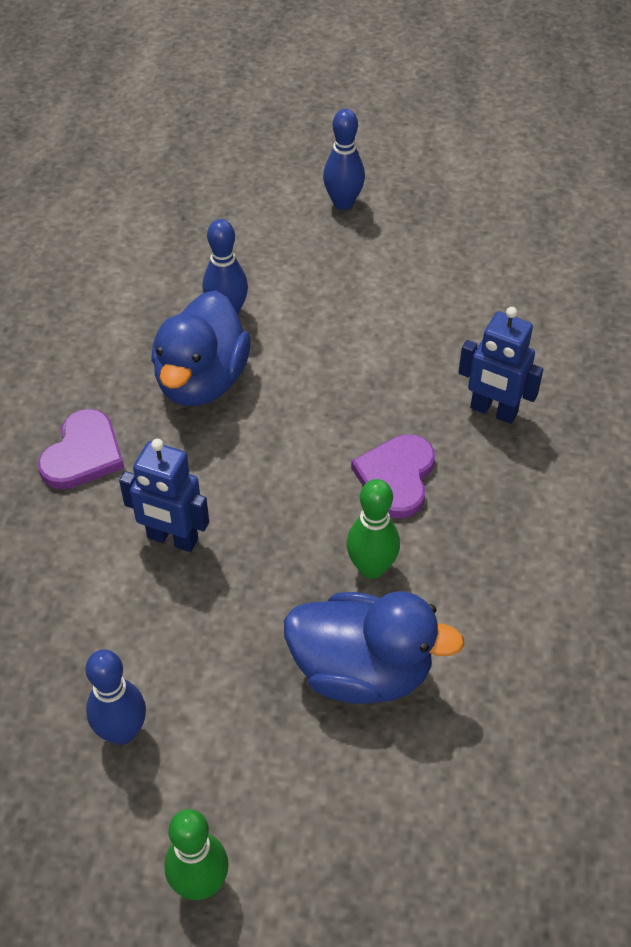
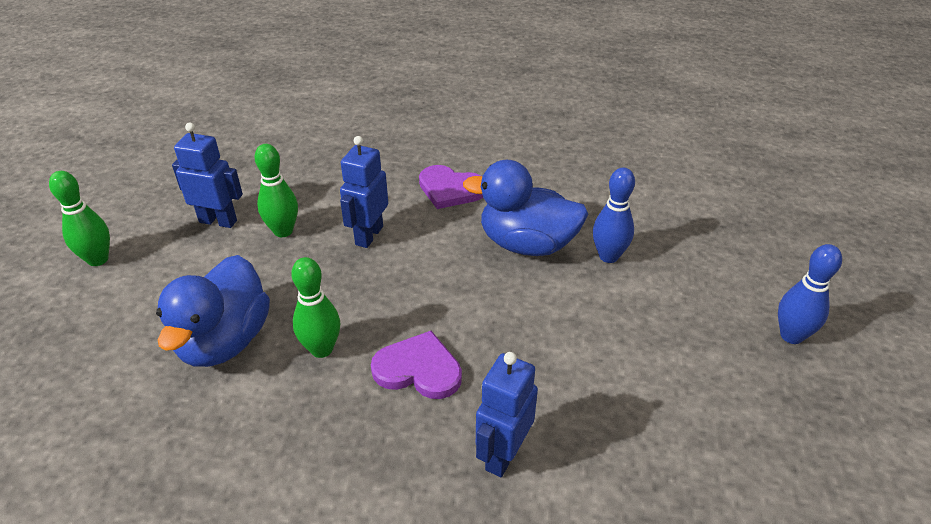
camera: 90 degrees right, 10 degrees down
(122, 732) = (218, 221): blue bowling pin -> blue robot
(154, 641) = (283, 231): none -> green bowling pin

